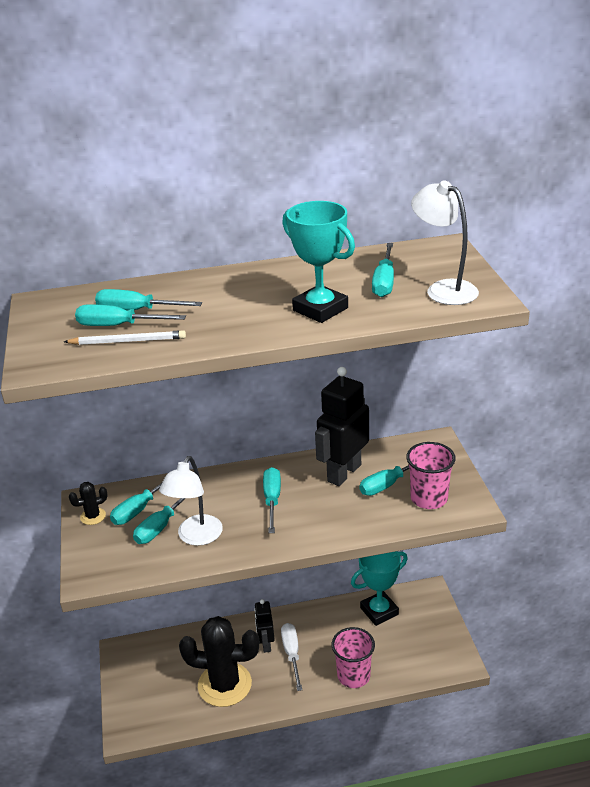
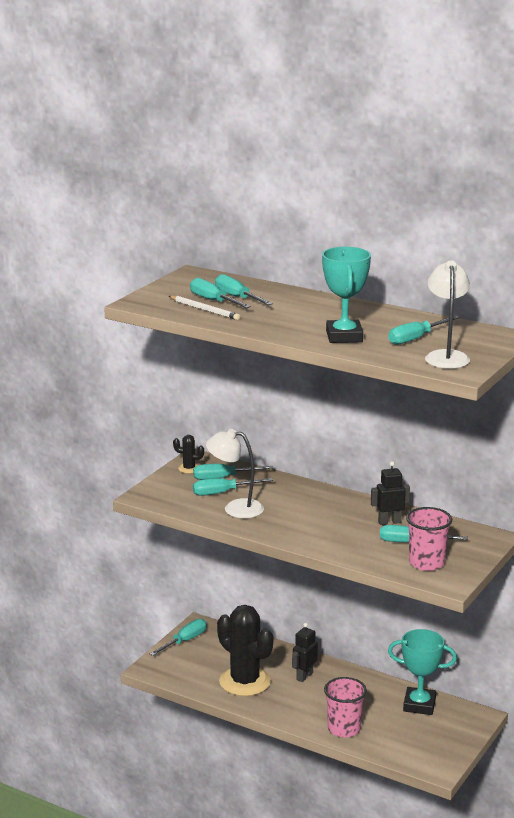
camera: 40 degrees right, 10 degrees down
(196, 537) = (235, 508): white lamp -> white lamp turned 45 degrees clockwise
(272, 500) = (314, 513): turquoise screwdriver -> turquoise screwdriver (184, 641)
(292, 654) = (315, 692): white screwdriver -> none
(343, 473) = (389, 522): black robot -> black robot, size x0.56

